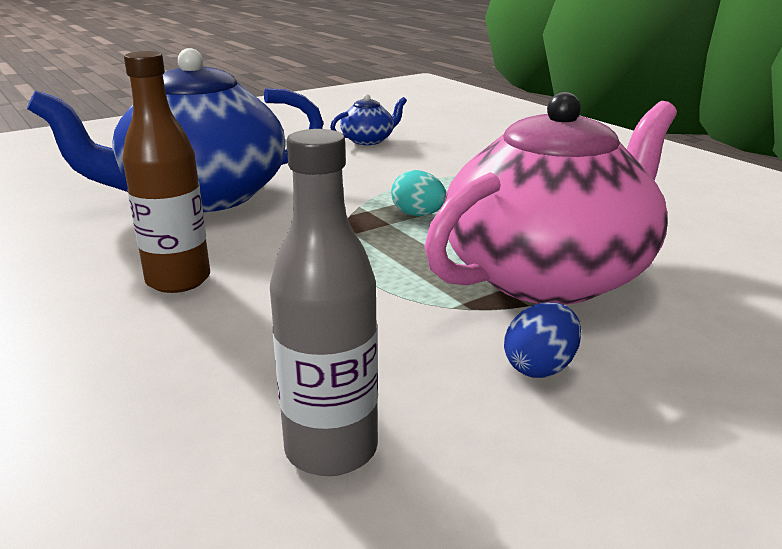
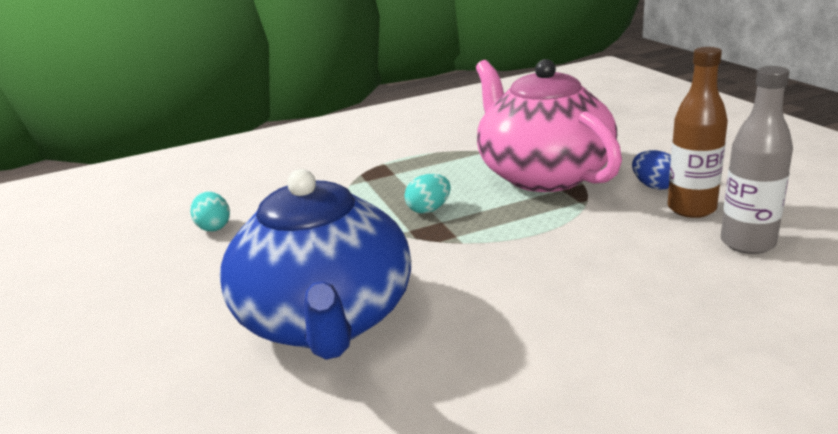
camera: 75 degrees left, 0 degrees up
(178, 280) = (535, 314): brown bottle -> brown bottle (691, 209)
(368, 140) = (214, 227): blue teapot -> turquoise egg

